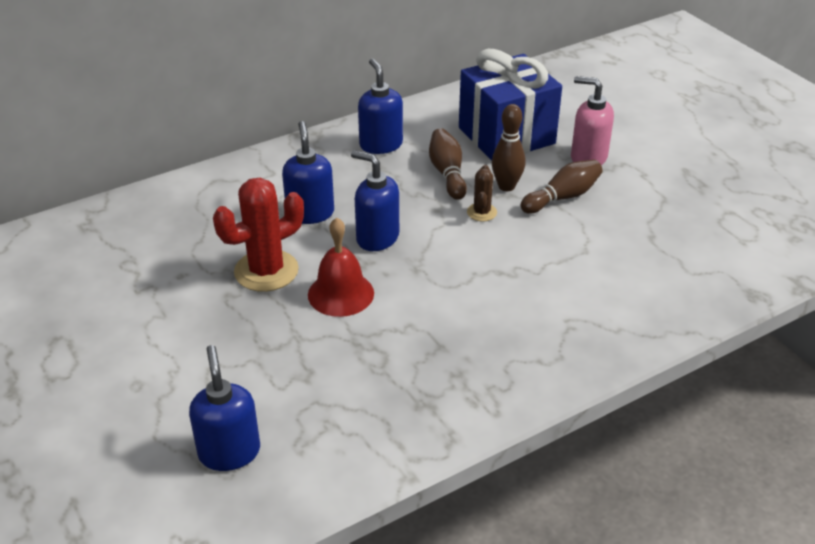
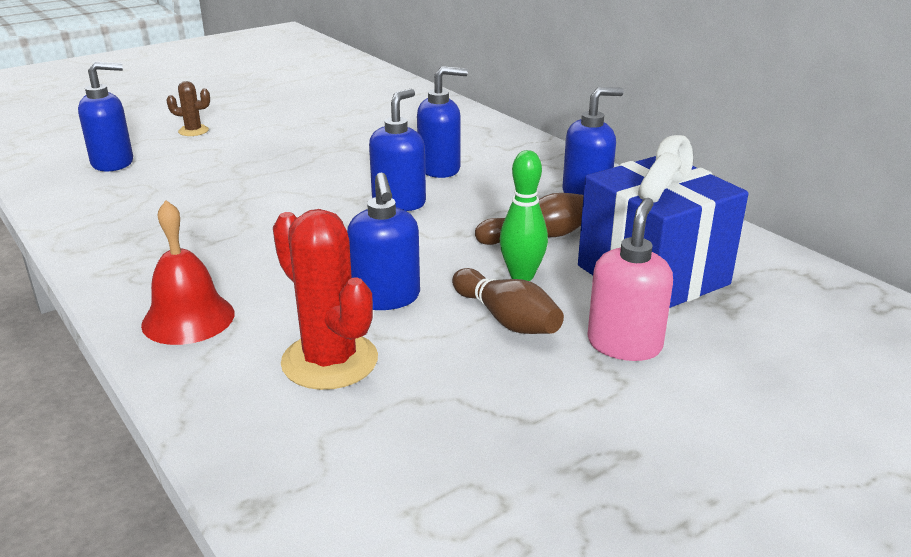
camera: 85 degrees right, 10 degrees down
(266, 271) = (344, 158): red cactus -> red cactus (329, 361)
(341, 293) = (305, 190): red bell -> red bell (188, 318)
(481, 212) = (458, 260): brown cactus -> brown cactus (193, 131)
(506, 186) = (522, 276): brown bowling pin -> green bowling pin
(536, 247) = (386, 298): none -> blue soap dispenser

